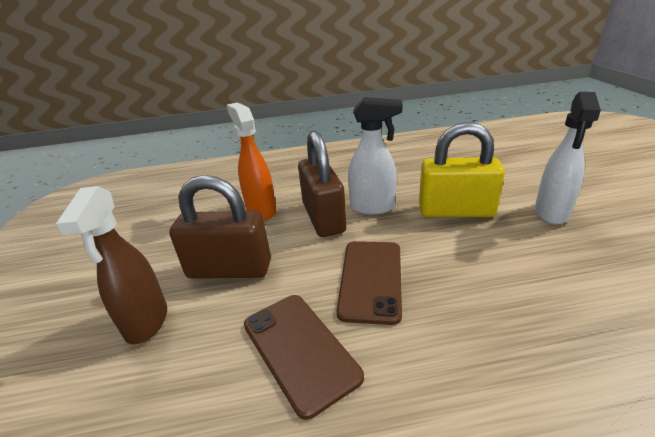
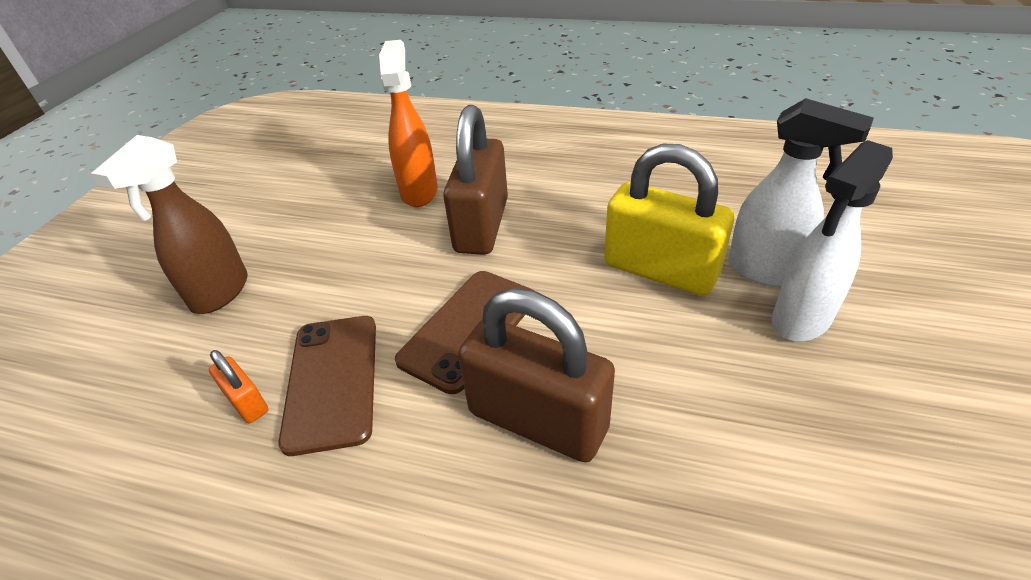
camera: 25 degrees right, 10 degrees up
(229, 269) = (333, 260): brown padlock -> brown padlock (538, 419)
(238, 394) = (247, 402): none -> orange padlock
(373, 207) = (554, 230): white spray bottle -> white spray bottle (765, 271)

